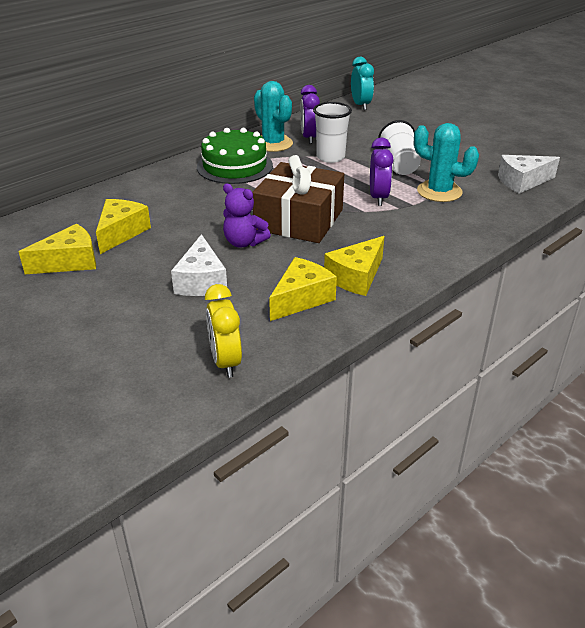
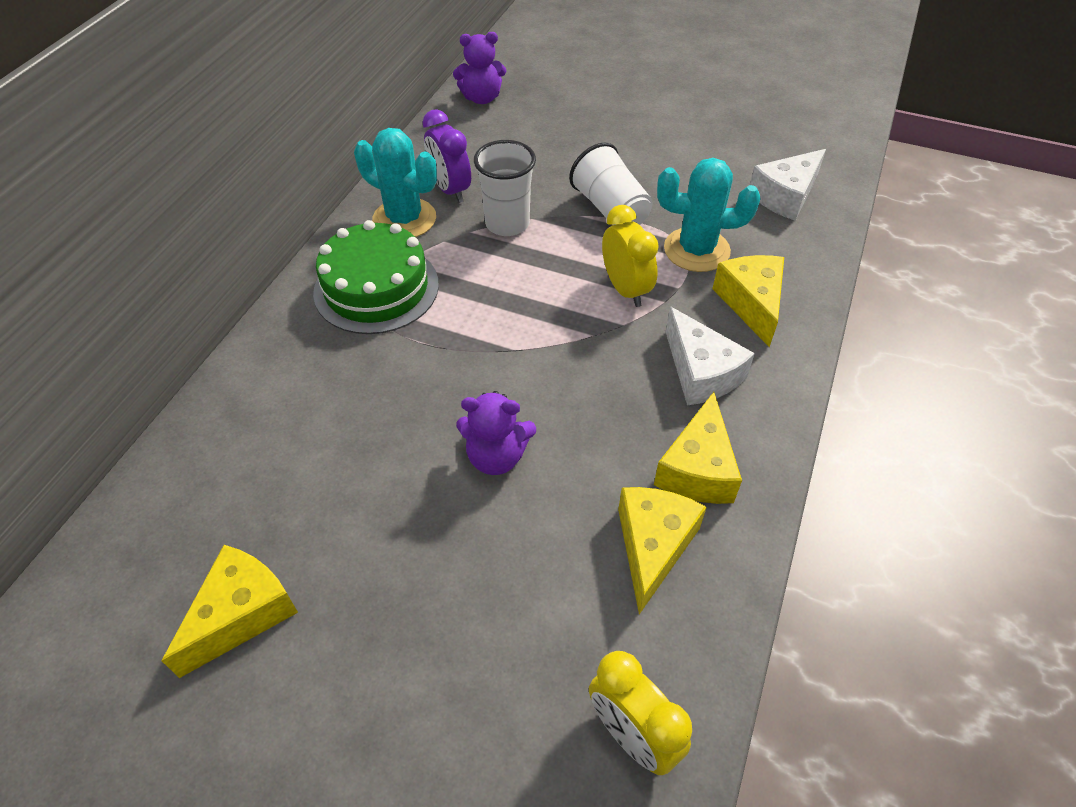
camera: 25 degrees left, 15 degrees up
(121, 233) = (287, 508): yellow cheese -> yellow cheese (751, 303)
(201, 281) = (486, 570): white cheese -> white cheese (700, 372)
(299, 220) = (545, 376): brown gift -> none
(360, 105) = (481, 98): turquoise clock -> purple teddy bear
(378, 198) = (625, 289): purple clock -> yellow clock

